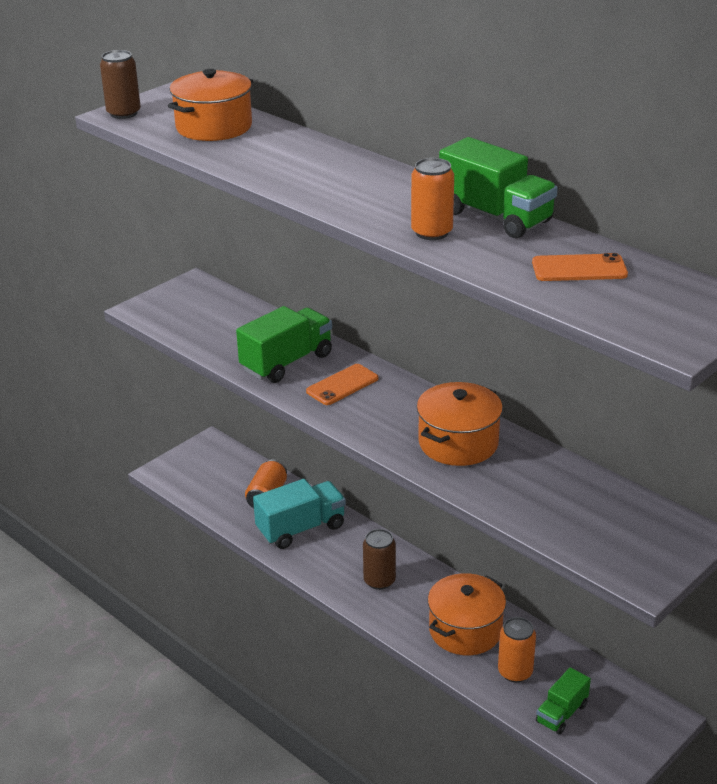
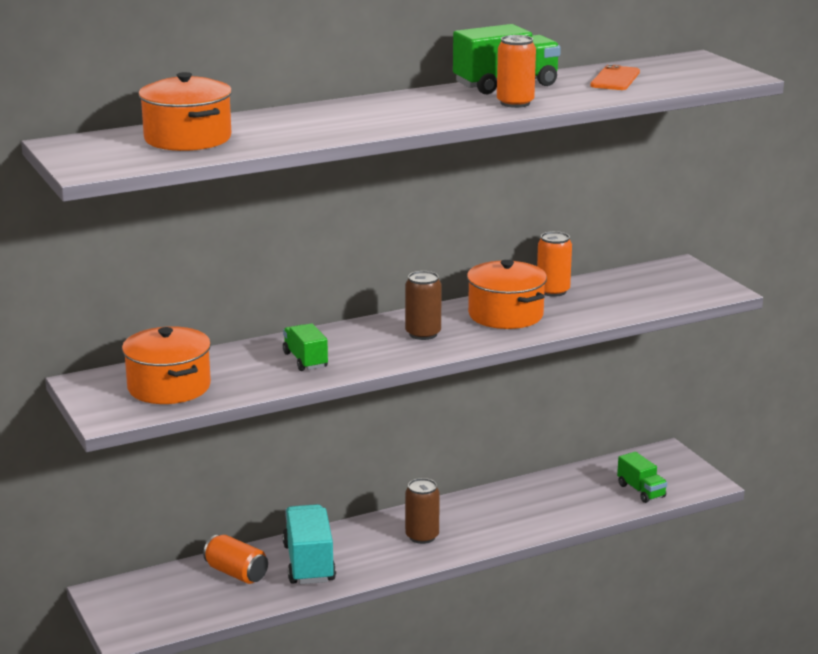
camera: 70 degrees left, 10 degrees down
(123, 113) = (91, 166): brown can -> brown can (423, 334)
(287, 362) = (305, 360): green truck -> green truck, size x0.60
(342, 385) = (371, 343): orange phone -> none
(465, 630) = (518, 509): orange pot -> orange pot (169, 387)
(515, 672) = (583, 499): orange can -> orange can (553, 291)

